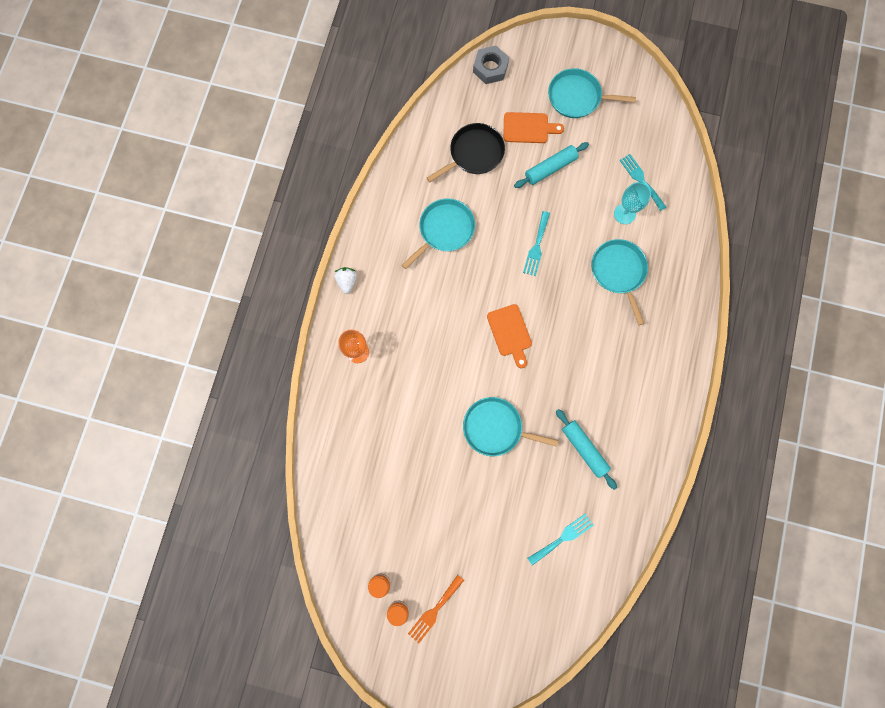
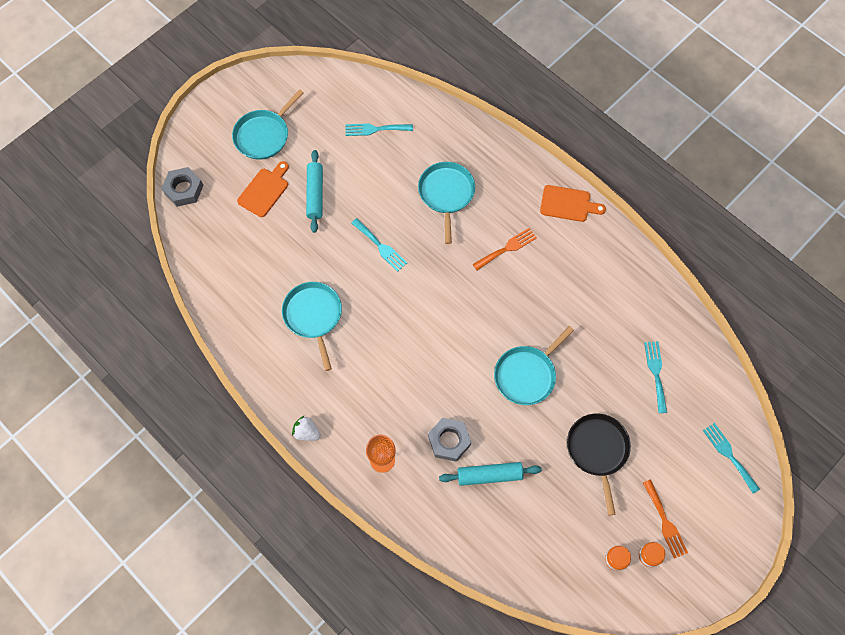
camera: 60 degrees left, 10 degrees down
(402, 395) = (449, 441): none -> grey nut
(474, 154) = (257, 249): black pan -> black pan (597, 450)
(510, 333) = (446, 313): orange cutting board -> orange cutting board (568, 204)
(525, 639) = (729, 455): none -> turquoise fork
(584, 449) = (587, 311): turquoise rolling pin -> turquoise rolling pin (489, 475)
(600, 350) = (507, 248): none -> orange fork
(618, 272) = (446, 194): turquoise pan -> turquoise pan turned 75 degrees clockwise
(624, 214) = (397, 159): turquoise goblet -> none

